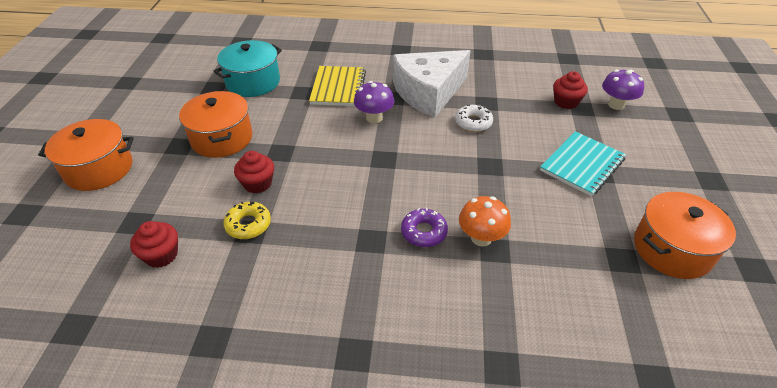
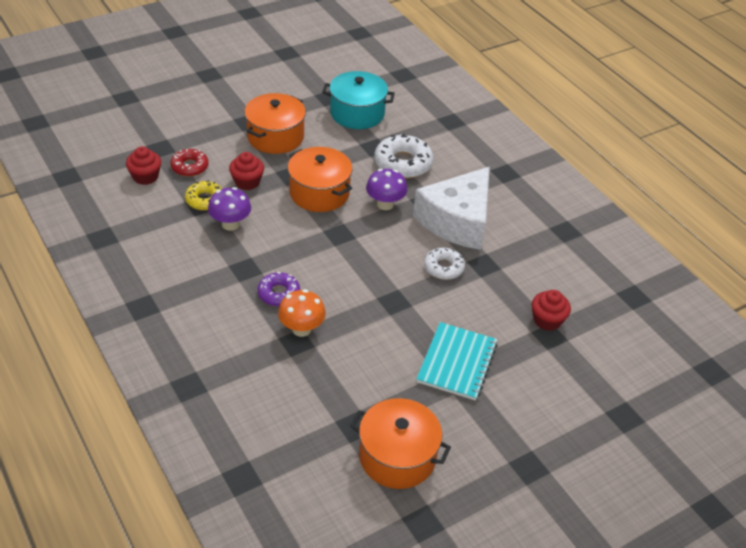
camera: 50 degrees right, 0 degrees up
(99, 169) = (190, 101): orange pot -> orange pot (319, 193)
(189, 213) = (189, 167): none -> red donut
(338, 87) = (403, 163): yellow notebook -> white donut
(428, 93) = (457, 221): white cheese -> white cheese turned 75 degrees counterclockwise
(582, 165) = (457, 362): turquoise notebook -> turquoise notebook turned 75 degrees counterclockwise
(616, 105) = (585, 360): purple mushroom -> purple mushroom (230, 224)

